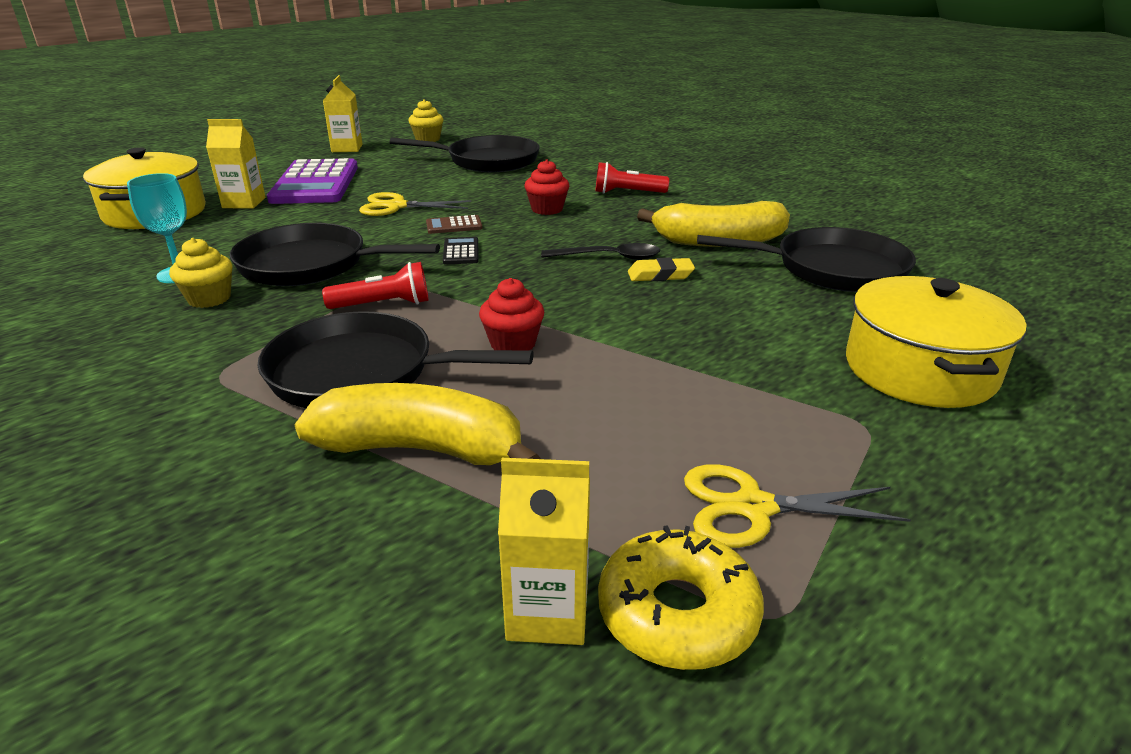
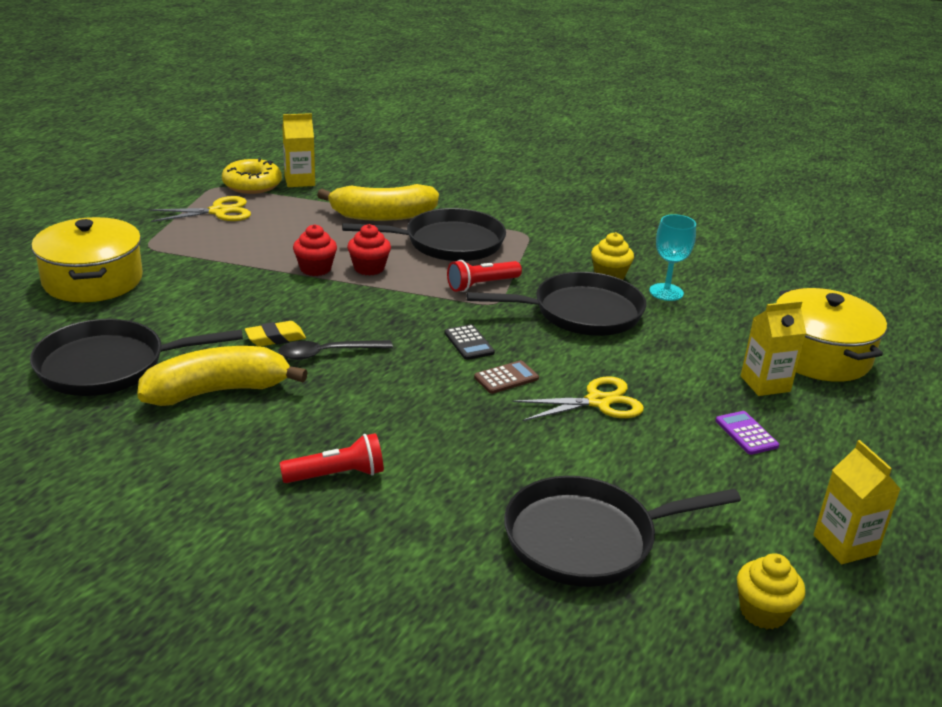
camera: 160 degrees right, 0 degrees up
(315, 183) = (746, 433): purple calculator -> purple calculator, size x0.41
(547, 209) = (424, 421): red cupcake -> red cupcake (315, 269)

